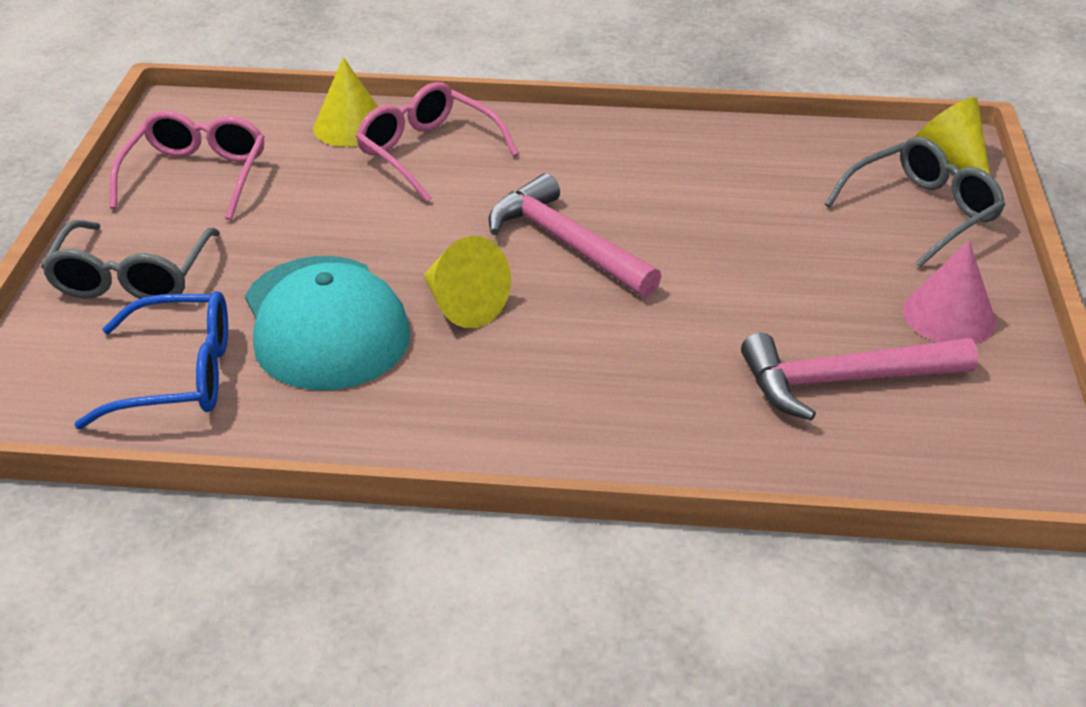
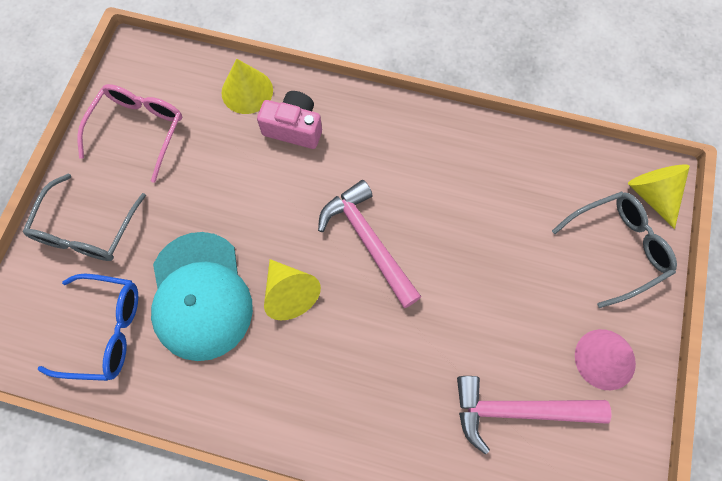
camera: 10 degrees right, 30 degrees up
(427, 152) = (294, 128): pink glasses -> pink camera

